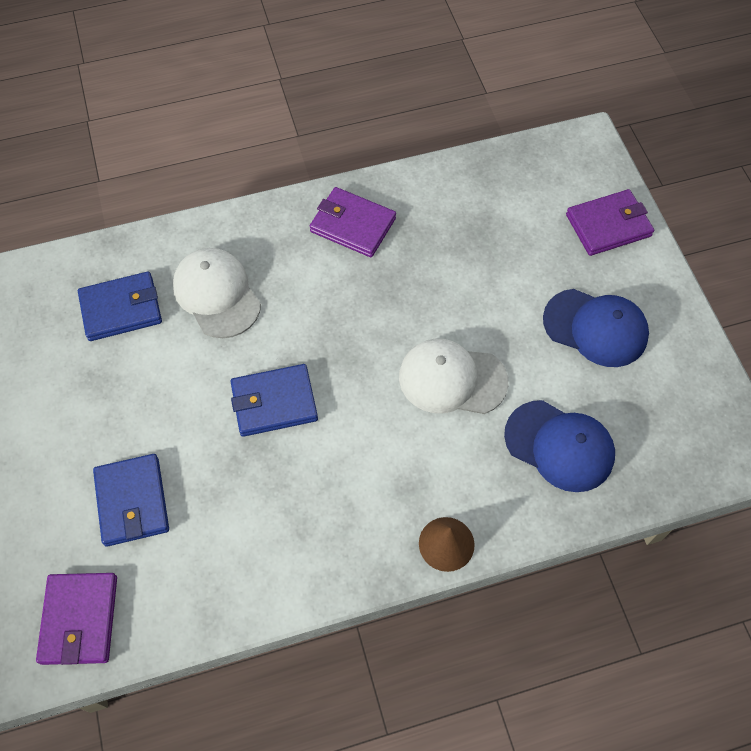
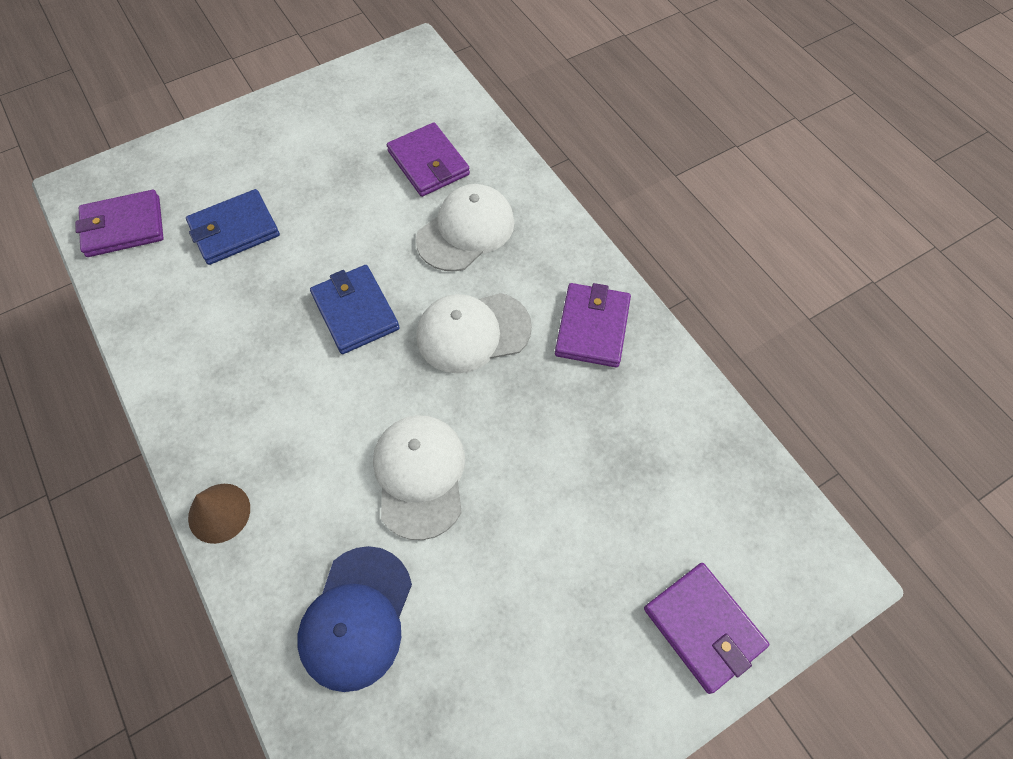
camera: 75 degrees right, 0 degrees up
(121, 309) = (428, 163): blue wallet -> purple wallet
(328, 312) = (473, 332): none -> white cap
(595, 328) = (534, 636): blue cap -> none

